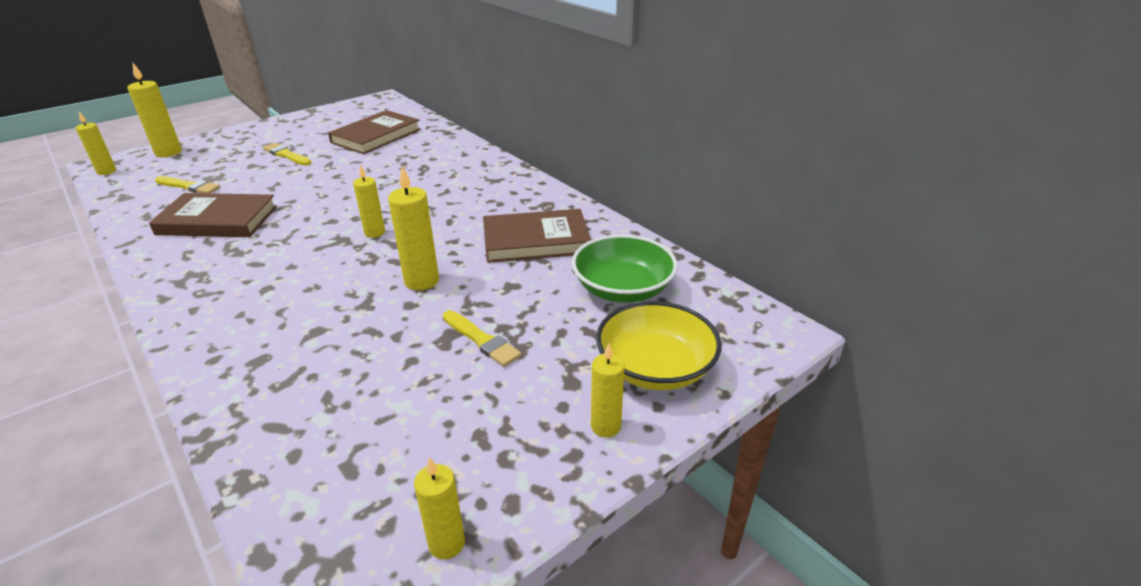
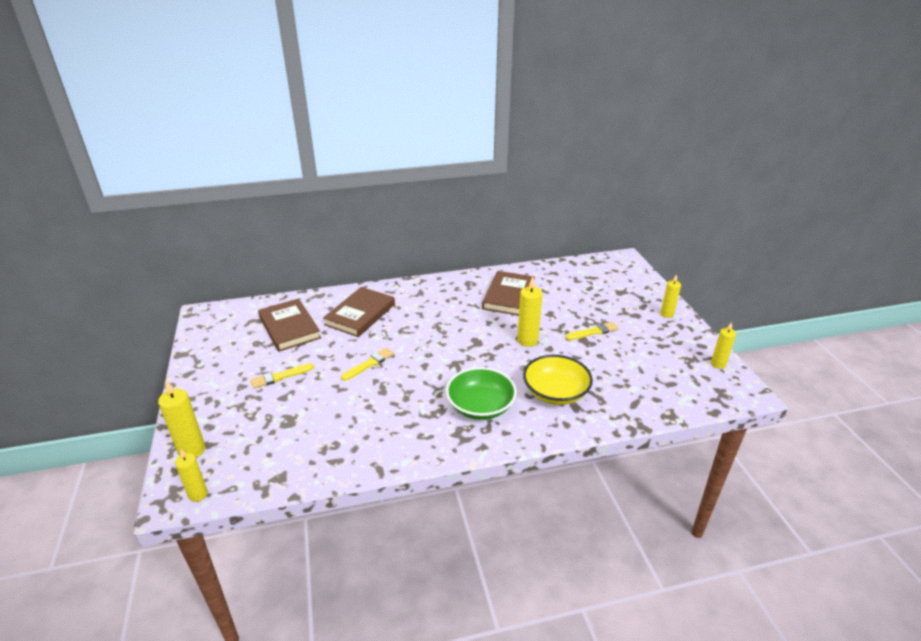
camera: 65 degrees left, 0 degrees up
(189, 186) = (294, 435): yellow brush -> yellow brush (369, 364)
(218, 220) = (379, 419): brown book -> brown book (360, 314)
(375, 233) = (456, 349): yellow candle -> none
(623, 289) = (572, 284): green bowl -> green bowl (480, 406)
(655, 368) = (635, 293): yellow bowl -> yellow bowl (555, 392)

